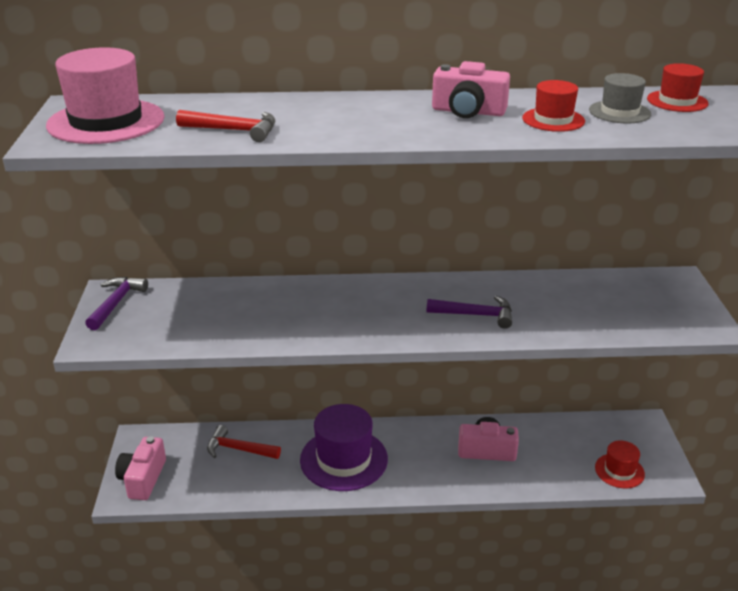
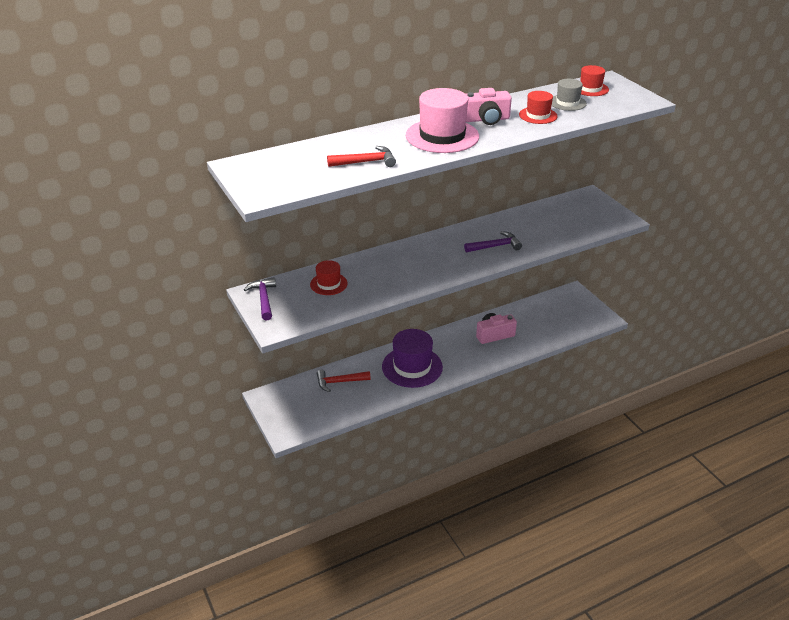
camera: 25 degrees left, 5 degrees up
(106, 121) = (276, 173): pink hat -> pink hat (442, 136)
(143, 479) = (290, 420): pink camera -> none
(619, 471) = (575, 323): red hat -> red hat (328, 284)

